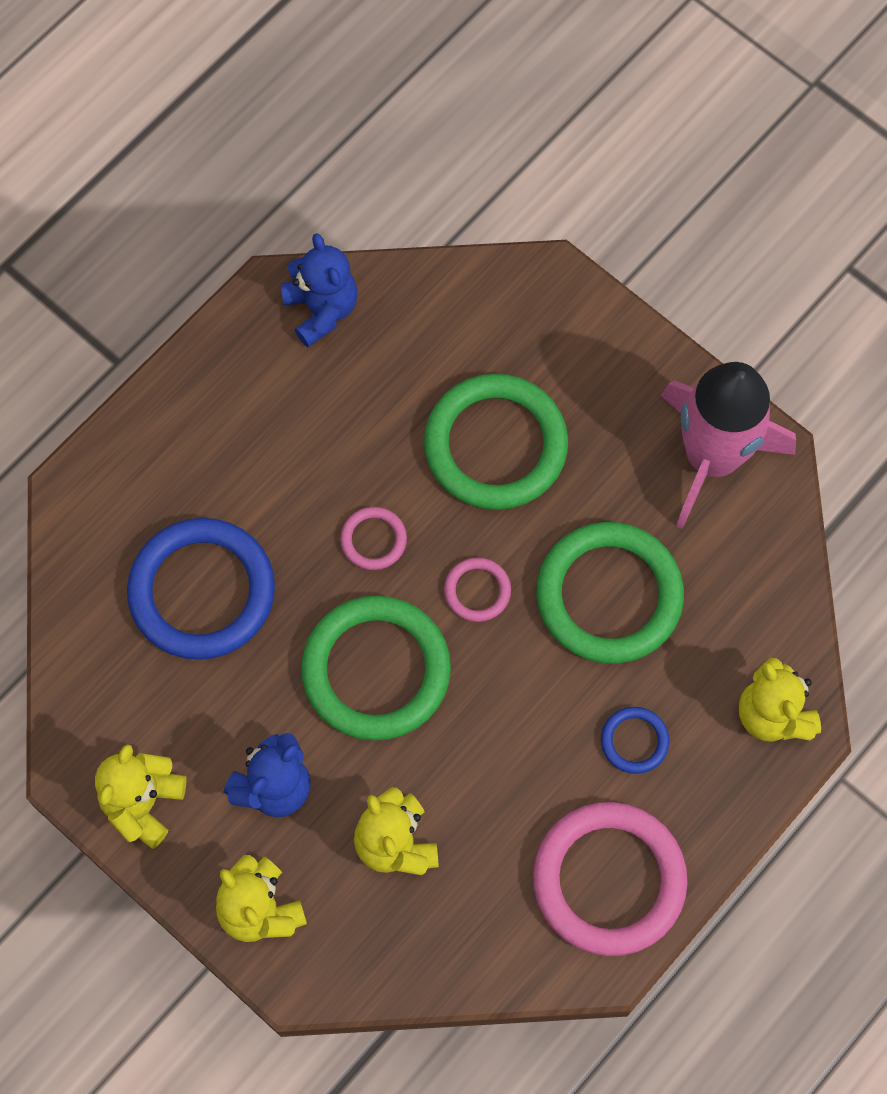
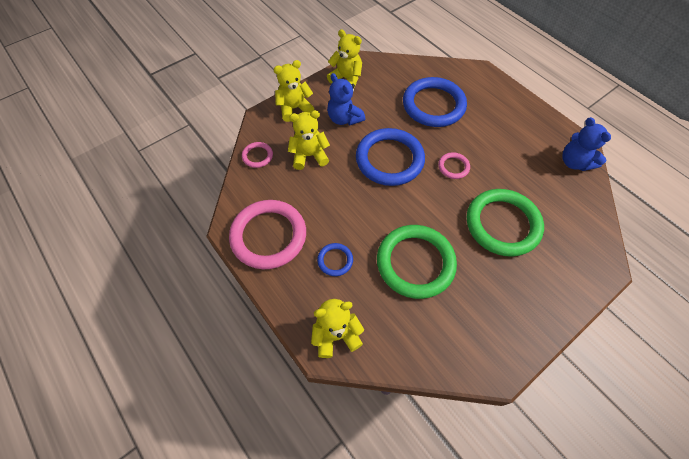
camera: 100 degrees right, 10 degrees down
(321, 309) = (574, 162): blue teddy bear -> blue teddy bear turned 75 degrees clockwise
(376, 670) = (389, 159): green ring -> blue ring
(477, 591) = (424, 204): pink ring -> pink ring (257, 156)
(712, 457) = (496, 334): pink rocket -> none

